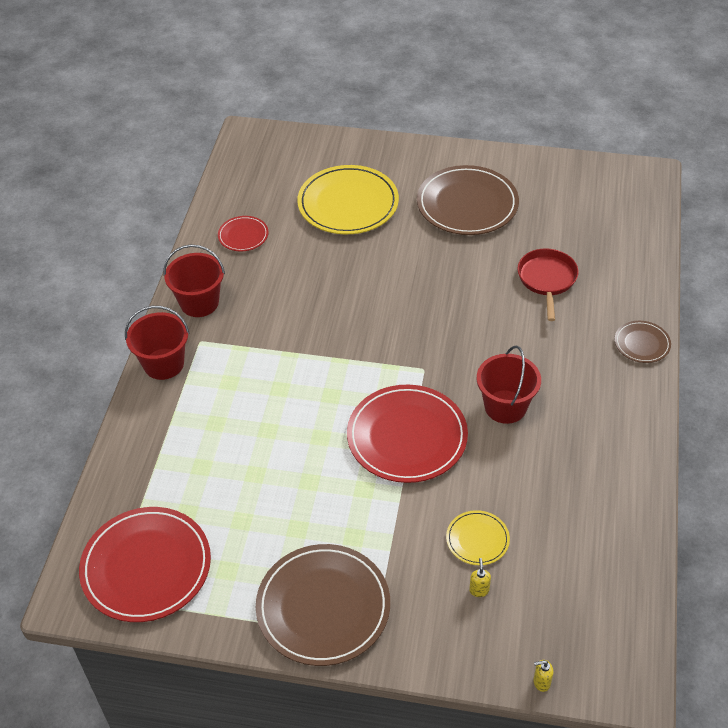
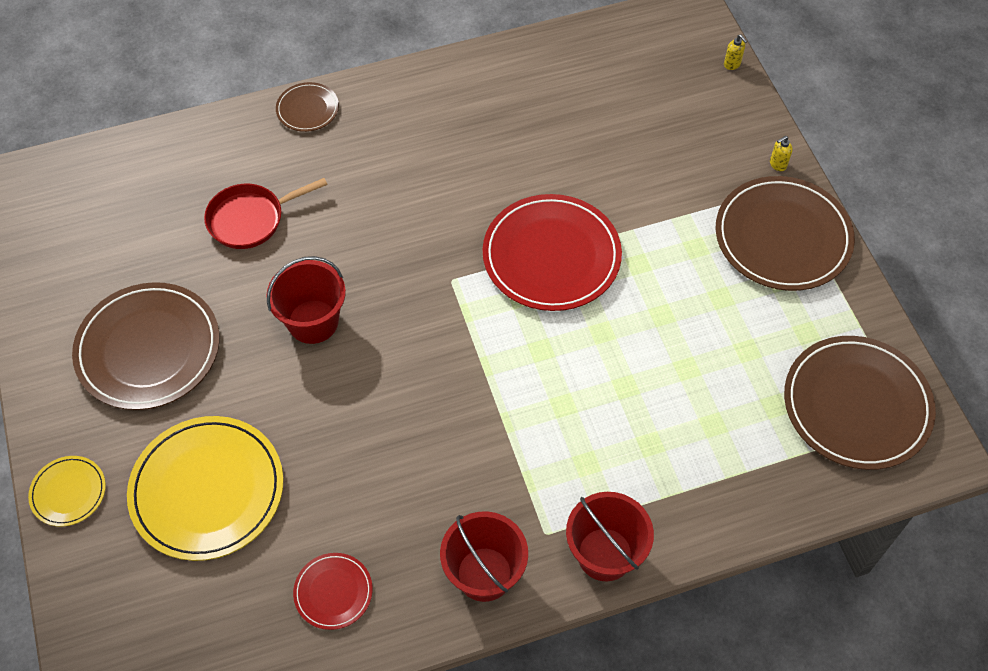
camera: 120 degrees left, 10 degrees up
(146, 567) = (856, 405): red plate -> brown plate
(477, 539) = (631, 153): yellow plate -> yellow plate (68, 492)
(479, 590) = (681, 133): yellow soap dispenser -> yellow soap dispenser (777, 164)
(505, 406) = (460, 190): red bucket -> red bucket (313, 321)

